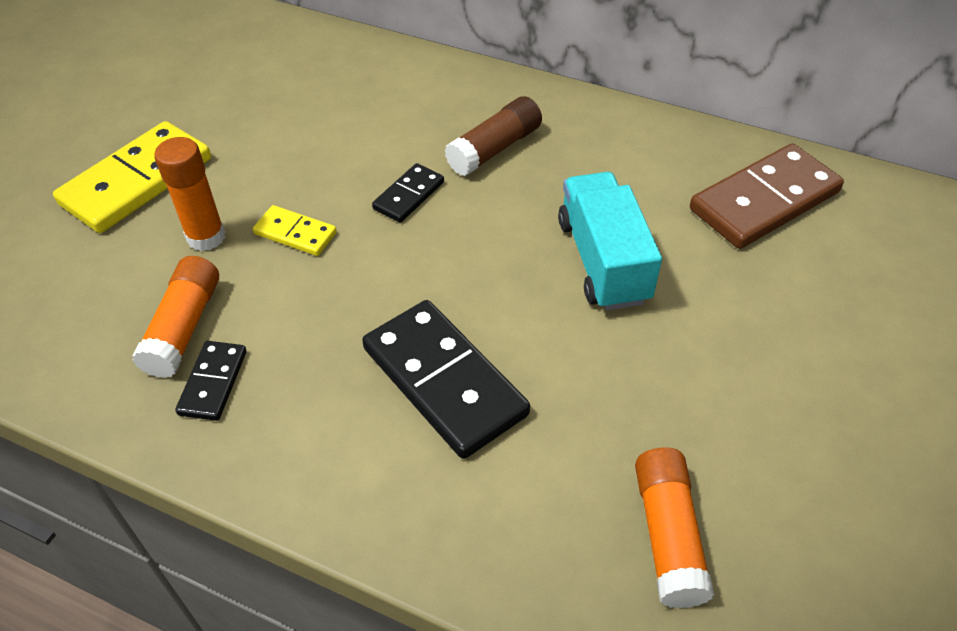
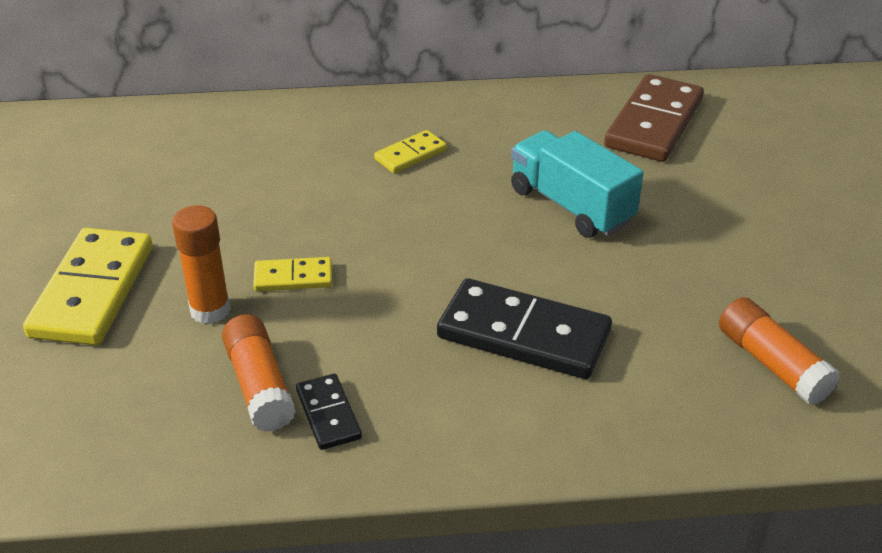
camera: 30 degrees left, 10 degrees down
(409, 195) = (369, 214): black domino -> none
(494, 149) = (410, 155): brown glue stick -> yellow domino

